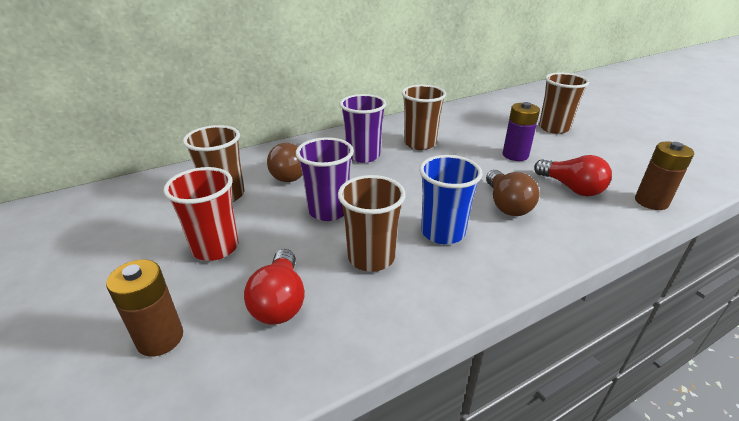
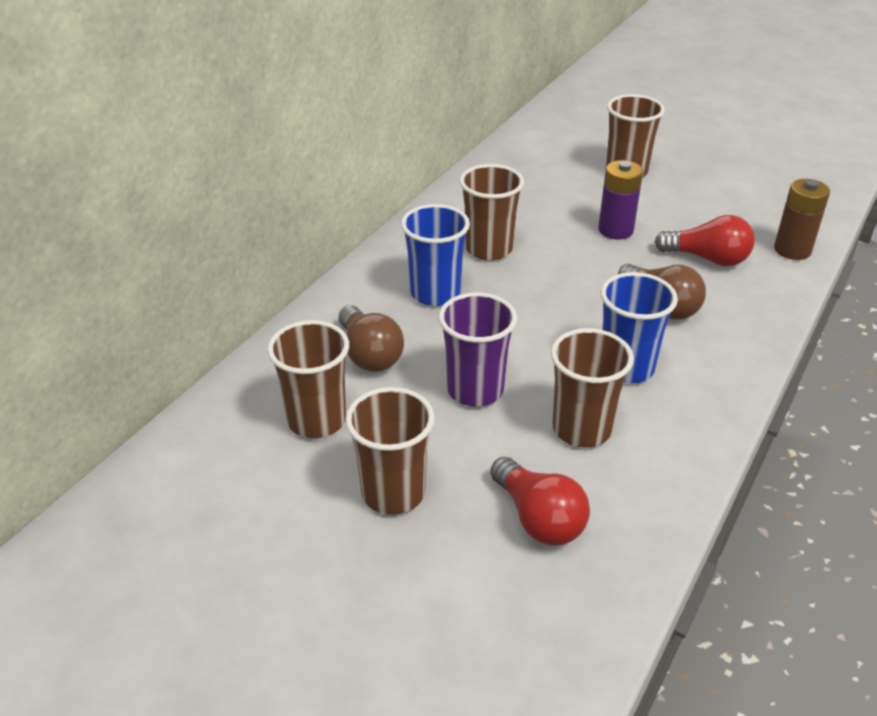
camera: 30 degrees left, 5 degrees up
(160, 338) = (459, 614): brown battery -> none
(215, 248) = (393, 493): red cup -> brown cup
(363, 156) = (435, 293): purple cup -> blue cup

